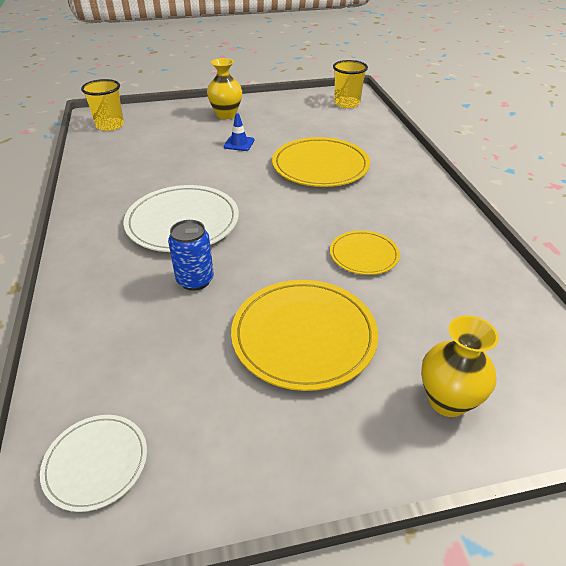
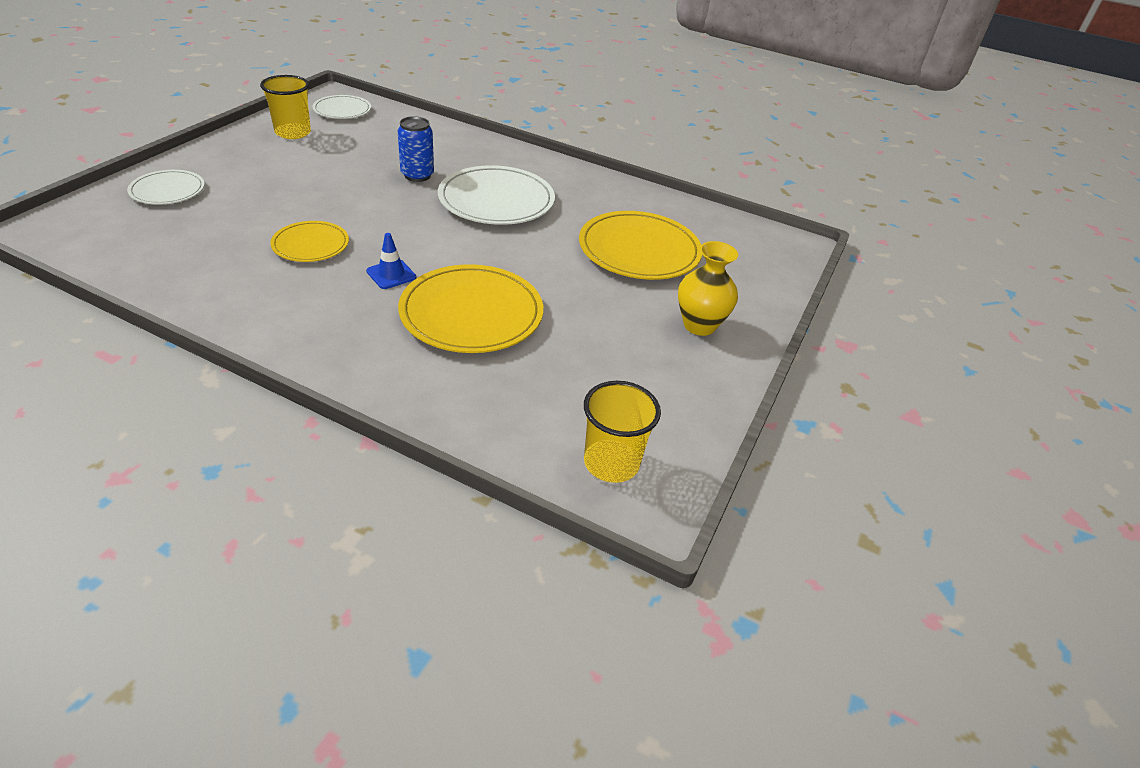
camera: 125 degrees right, 0 degrees up
(110, 125) = (754, 242): yellow cup -> yellow cup (293, 132)
(239, 143) = (602, 293): blue traffic cone -> blue traffic cone (391, 274)
(304, 336) = (298, 181): yellow plate -> yellow plate (639, 250)
(447, 400) = (167, 190): yellow vase -> white plate

